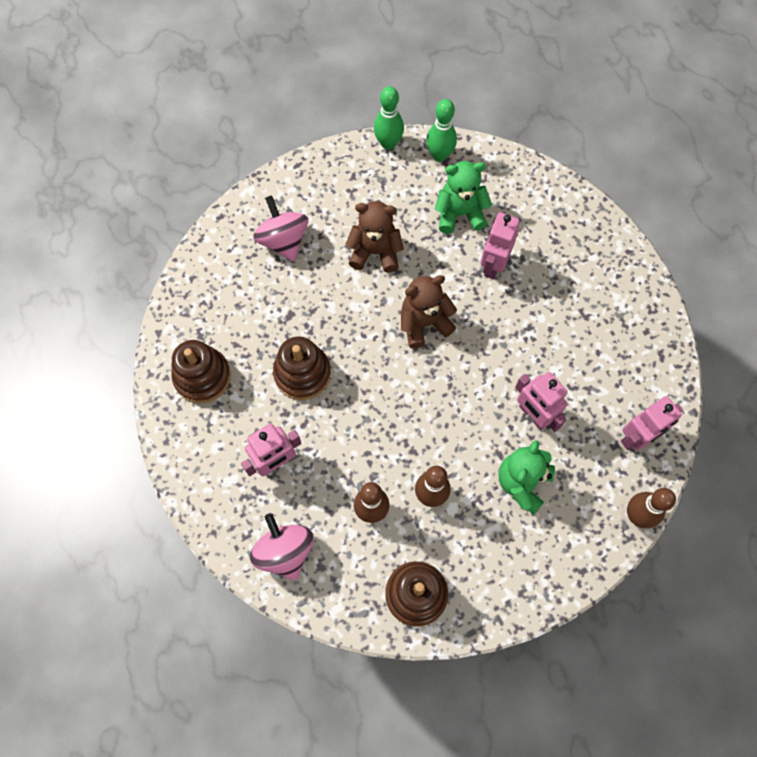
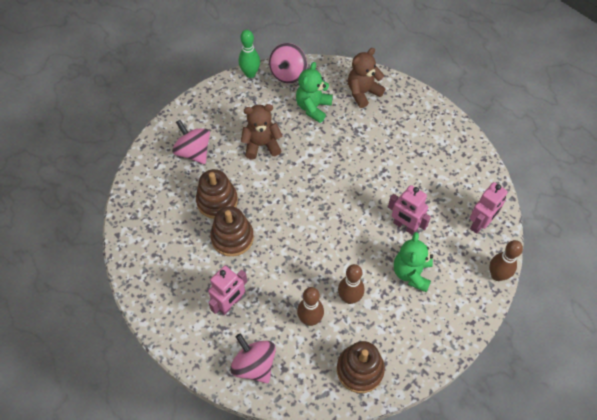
camera: 15 degrees left, 10 degrees down
(202, 376) = (158, 257): brown stacking toy -> brown stacking toy (217, 201)
(424, 323) = (310, 184): brown teddy bear -> brown teddy bear (363, 92)
(439, 155) = (288, 74): green bowling pin -> pink spinning top
(459, 213) = (313, 107): green teddy bear -> green teddy bear turned 45 degrees counterclockwise
(493, 265) = (346, 135): pink robot -> none

